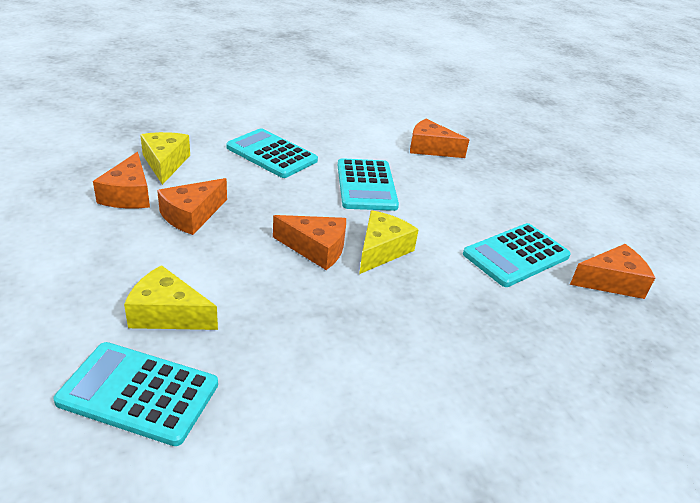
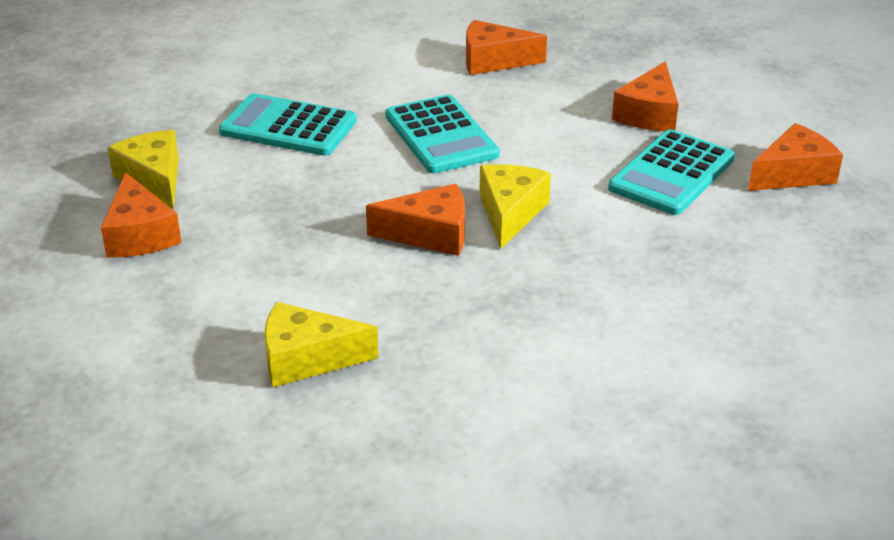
camera: 15 degrees left, 0 degrees up
(139, 393) = (340, 446): turquoise calculator -> none
(192, 215) = (245, 238): orange cheese -> orange cheese (649, 114)

